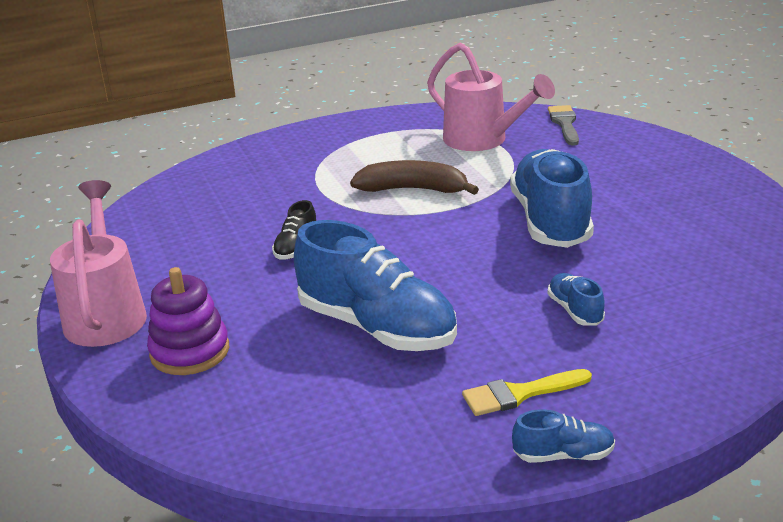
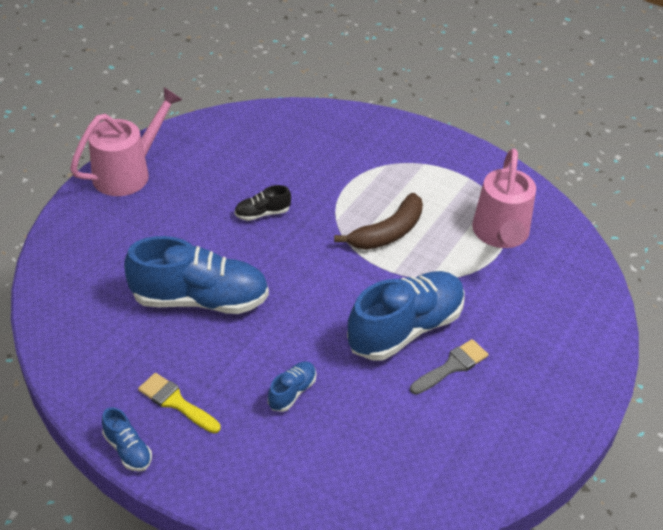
camera: 50 degrees right, 15 degrees up
(190, 351) = (117, 229): purple stacking toy -> none
(377, 327) = (200, 299): blue shoe -> blue shoe turned 90 degrees counterclockwise
(413, 189) = (387, 232): brown banana -> brown banana turned 75 degrees clockwise
(564, 124) = (578, 271): grey brush -> grey brush (452, 366)

